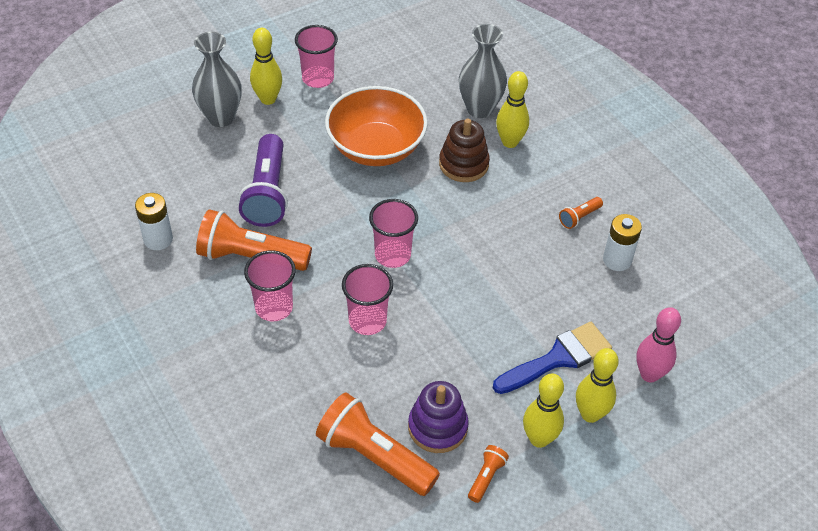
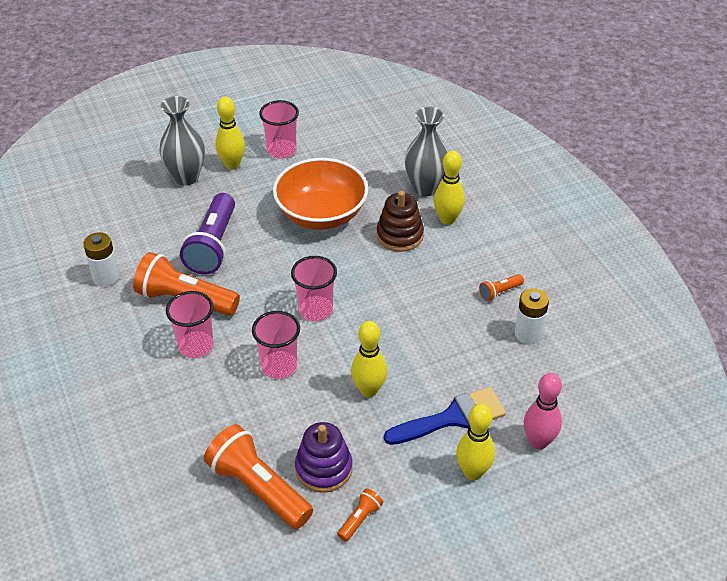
camera: 10 degrees right, 5 degrees down
(539, 439) = (418, 490): yellow bowling pin -> yellow bowling pin (369, 390)

